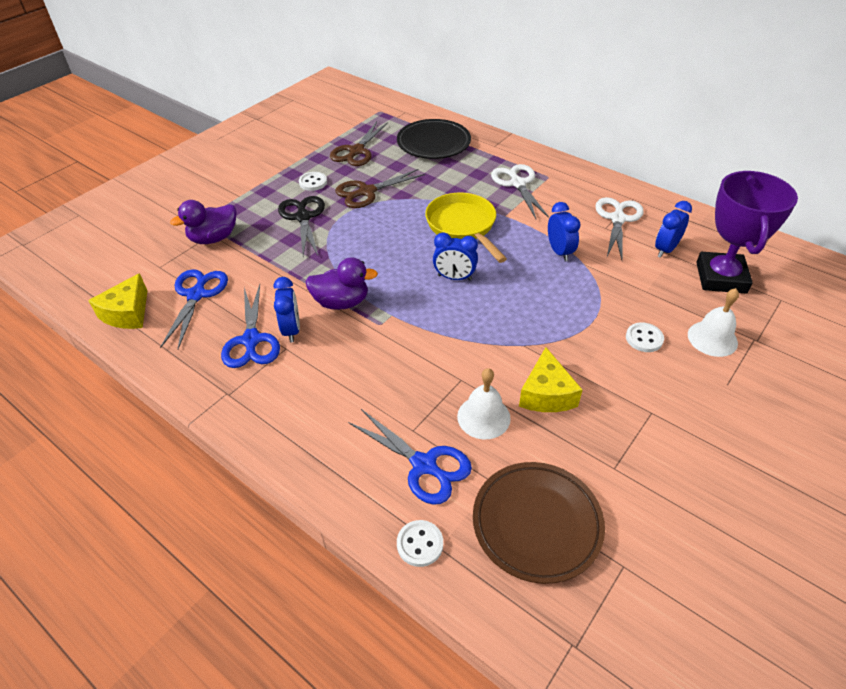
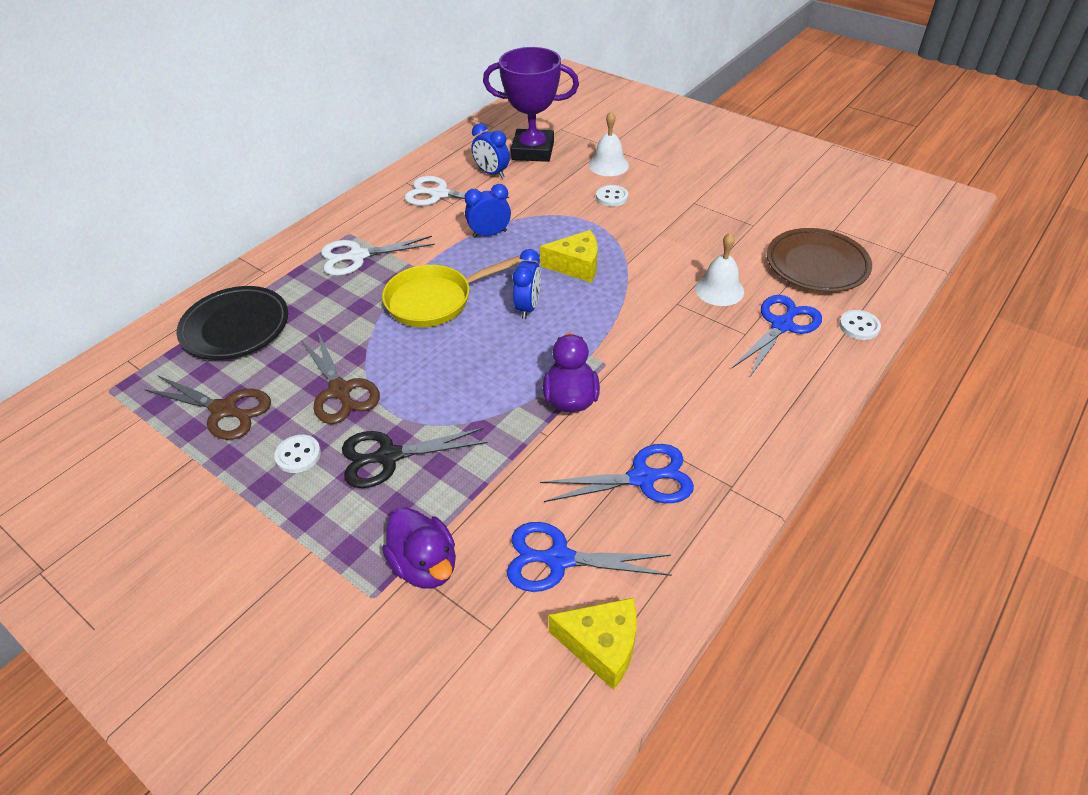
camera: 90 degrees left, 0 degrees up
(291, 330) = (621, 440): blue clock -> none
(546, 394) = (685, 253): yellow cheese -> yellow cheese (576, 266)

